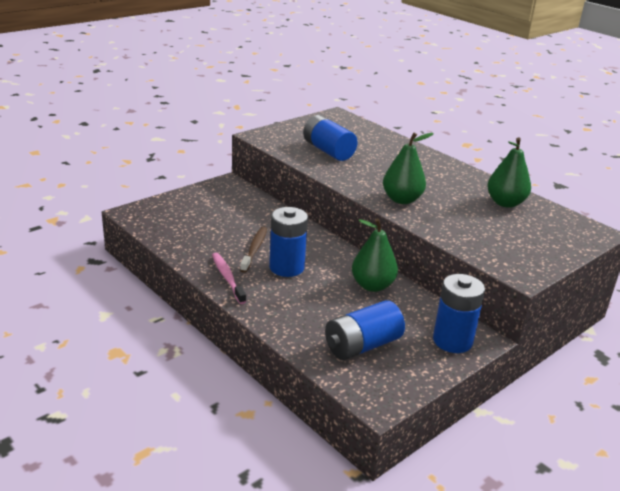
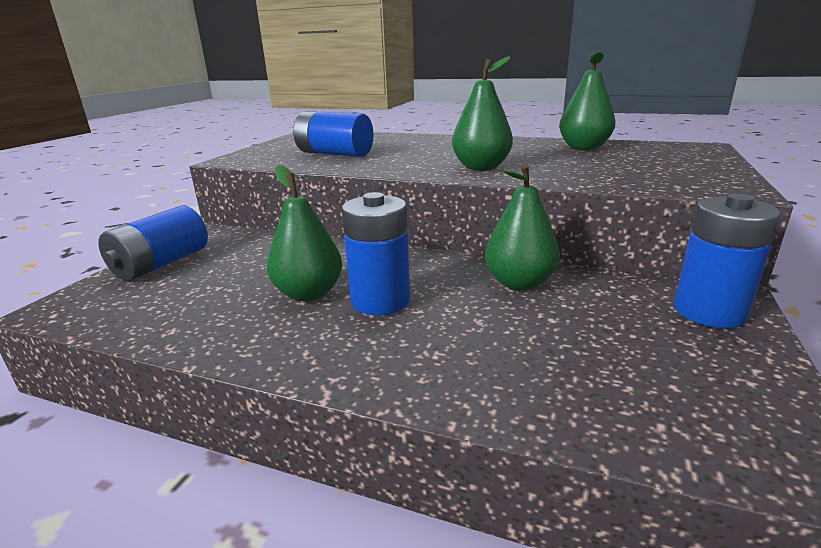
camera: 25 degrees left, 5 degrees down
(227, 278) = (299, 349): pink toothbrush -> none
(254, 249) = (309, 293): brown toothbrush -> green pear
(362, 345) = (624, 370): blue battery -> blue battery (161, 264)

